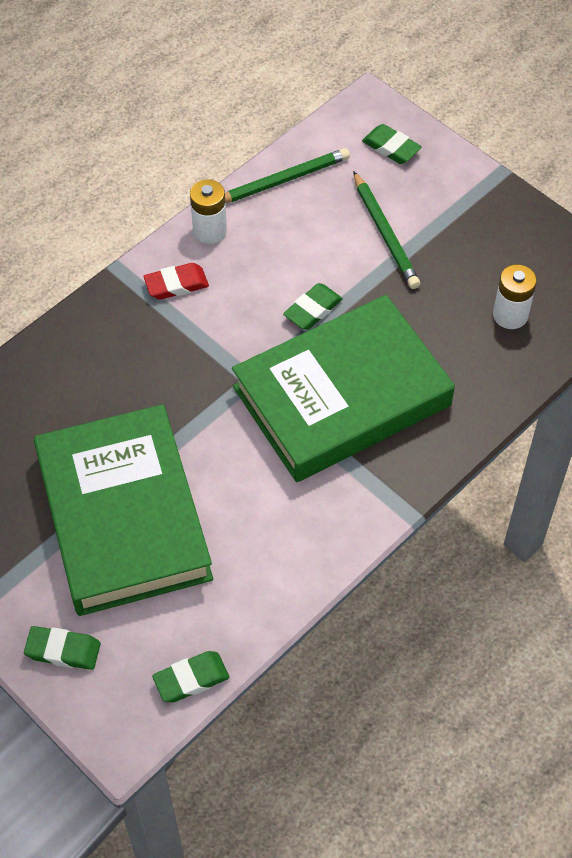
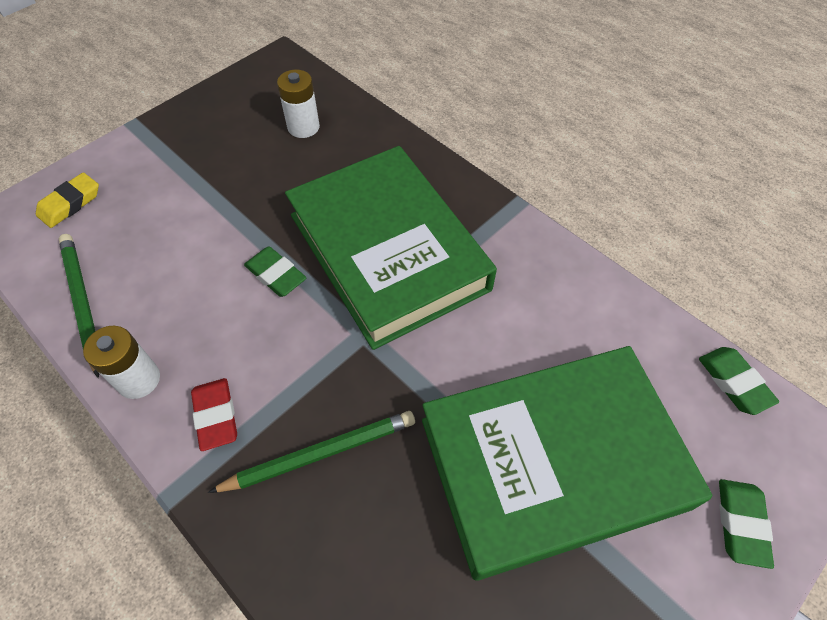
camera: 90 degrees left, 0 degrees up
(385, 233) = (186, 212): green pencil -> green pencil (320, 453)
(391, 147) = (70, 204): green eraser -> yellow eraser

